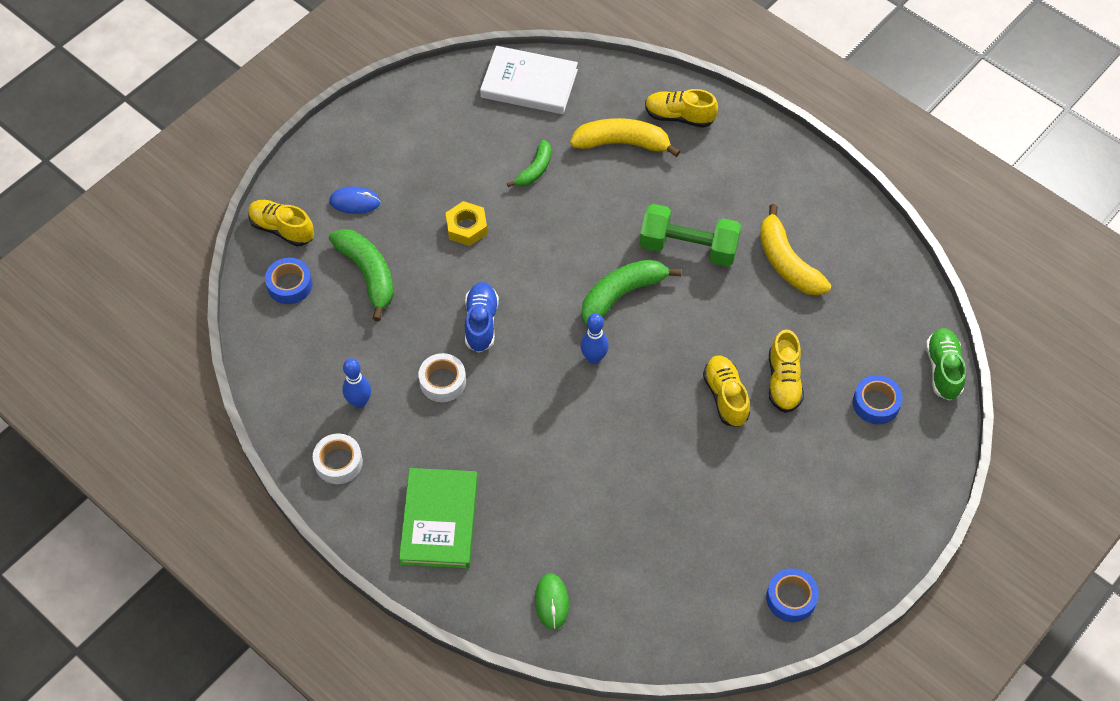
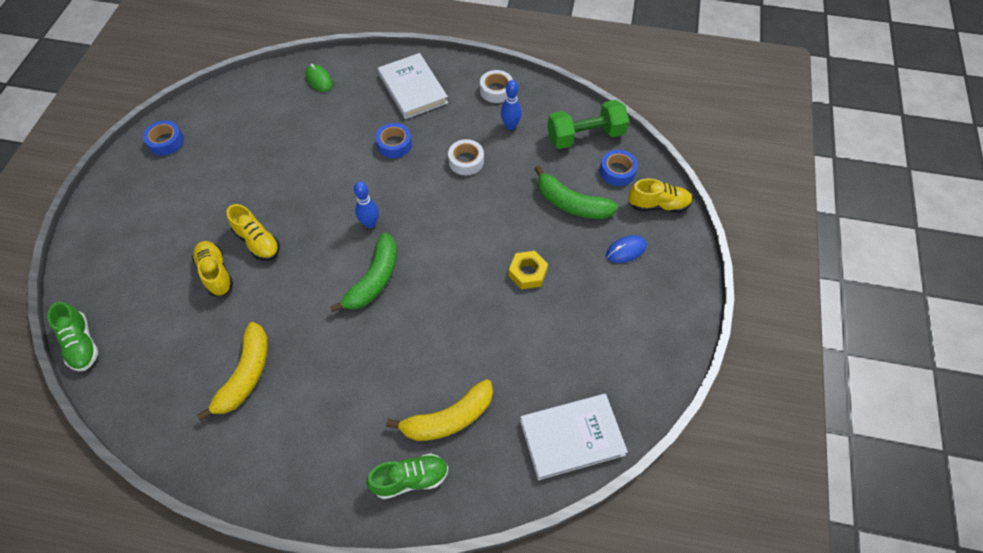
camera: 150 degrees right, 0 degrees up
(439, 520) = (413, 89): green book -> white book
(481, 323) = (466, 209): blue shoe -> none
(535, 170) = (508, 350): green banana -> none
(679, 116) = (410, 479): yellow shoe -> green shoe
(688, 247) = (339, 345): green dumbbell -> green dumbbell (585, 136)
(787, 263) = (246, 375): yellow banana -> yellow banana turned 75 degrees clockwise
(876, 403) = (135, 290): blue tape -> blue tape (394, 144)

